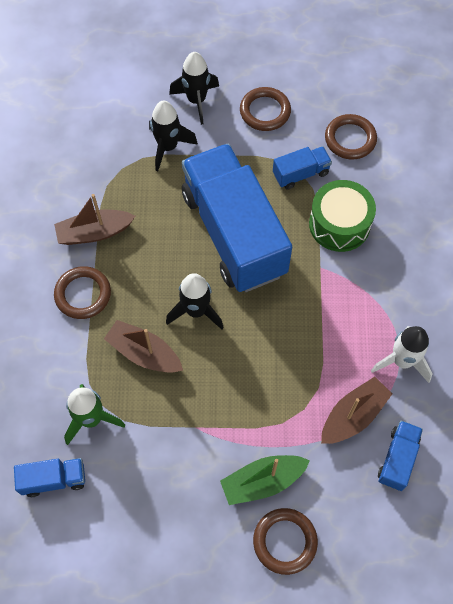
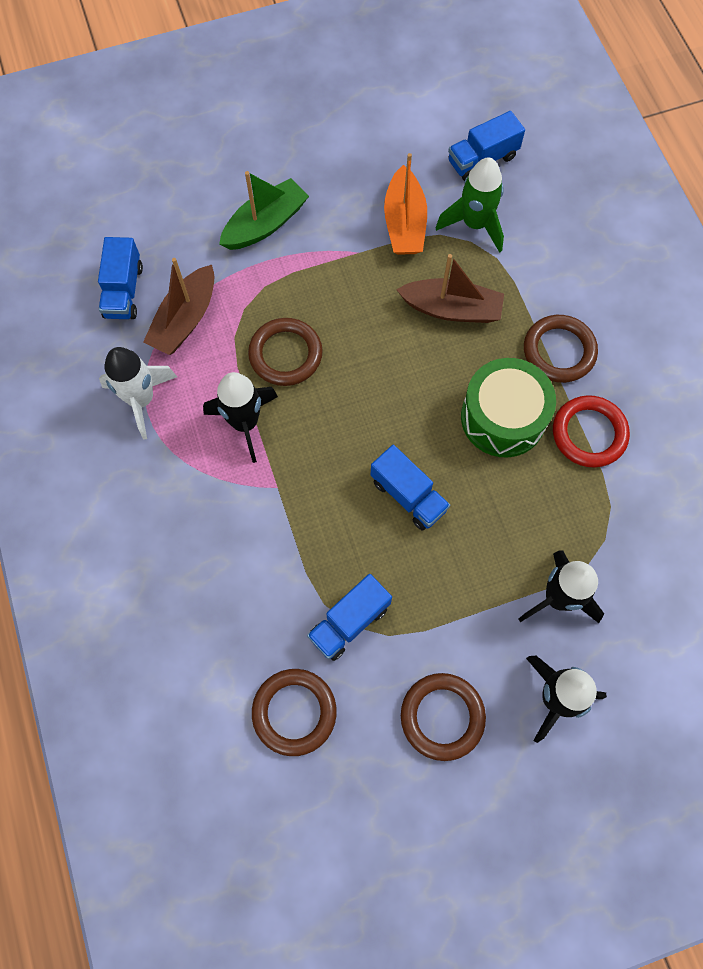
camera: 160 degrees right, 5 degrees up
(94, 232) = (589, 433): brown boat -> red ring
(147, 441) = (404, 223): none -> orange boat
(196, 311) = (413, 377): black rocket -> black rocket (245, 423)
(234, 233) = (408, 495): blue truck -> blue truck, size x0.41
(285, 541) = (224, 179): brown ring -> brown ring (285, 354)
(339, 224) = (269, 559): green drum -> green drum (503, 417)

